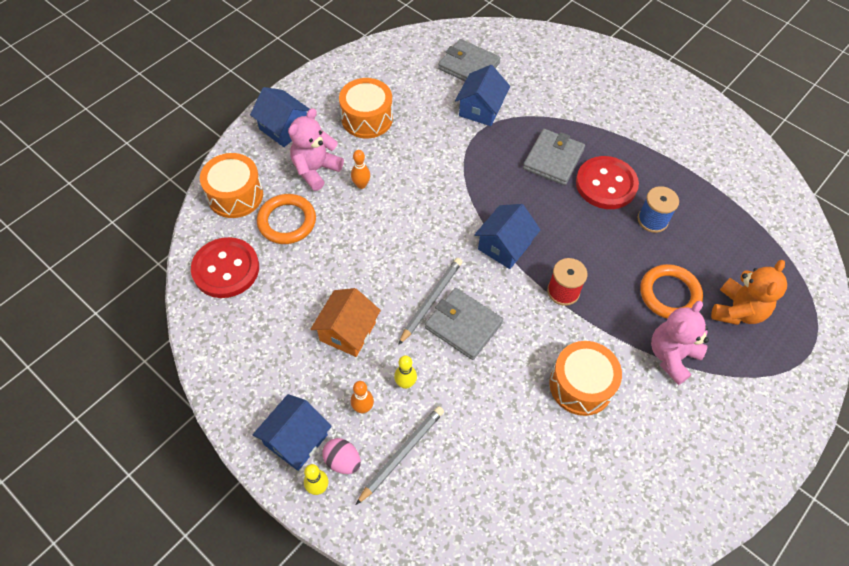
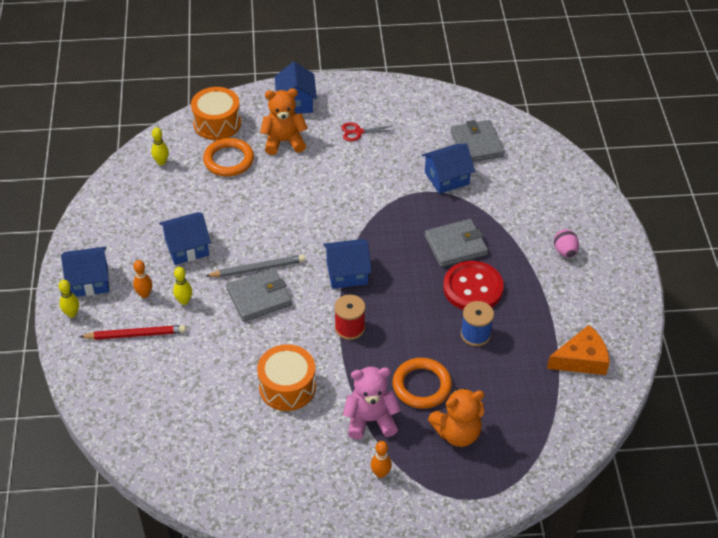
camera: 45 degrees right, 10 degrees down
(226, 269) = (161, 162): red button -> yellow bowling pin
(315, 170) = (284, 141): pink teddy bear -> orange teddy bear
(342, 461) = (100, 312): pink egg -> pink egg (565, 251)
(347, 331) = (187, 248): orange house -> blue house
(361, 185) = (301, 170): orange bowling pin -> orange bowling pin (380, 473)
(367, 118) = (358, 132): orange drum -> red scissors
(402, 453) = (135, 334): grey pencil -> red pencil
(463, 325) = (259, 297): grey wallet -> grey wallet turned 75 degrees clockwise
(737, 181) = (581, 359): none -> orange cheese

